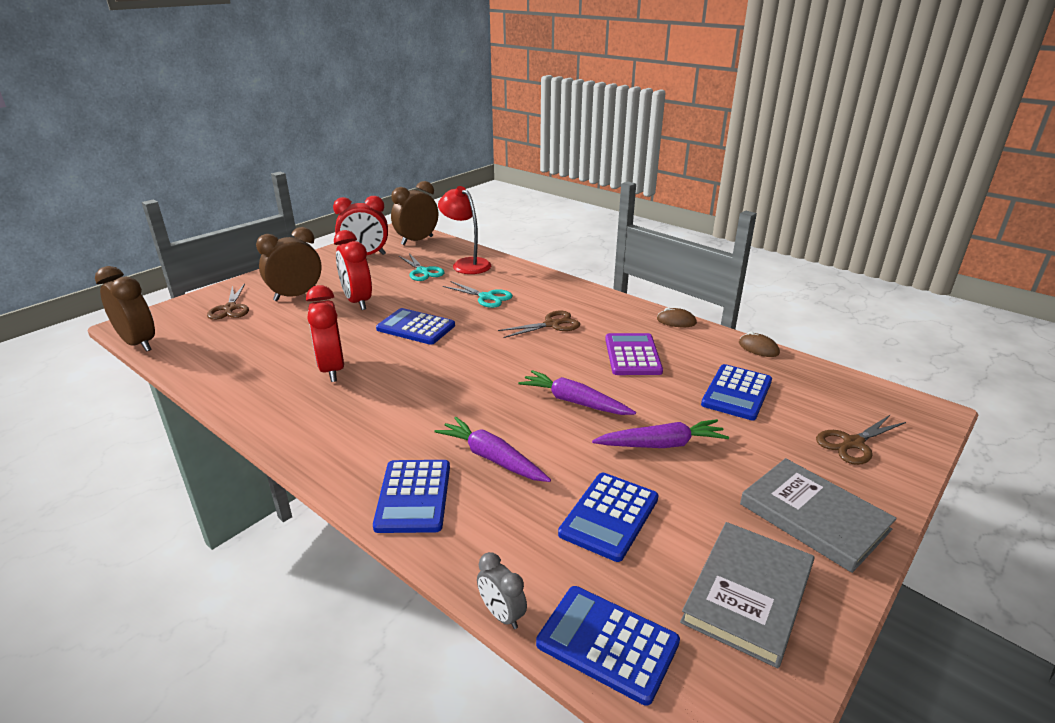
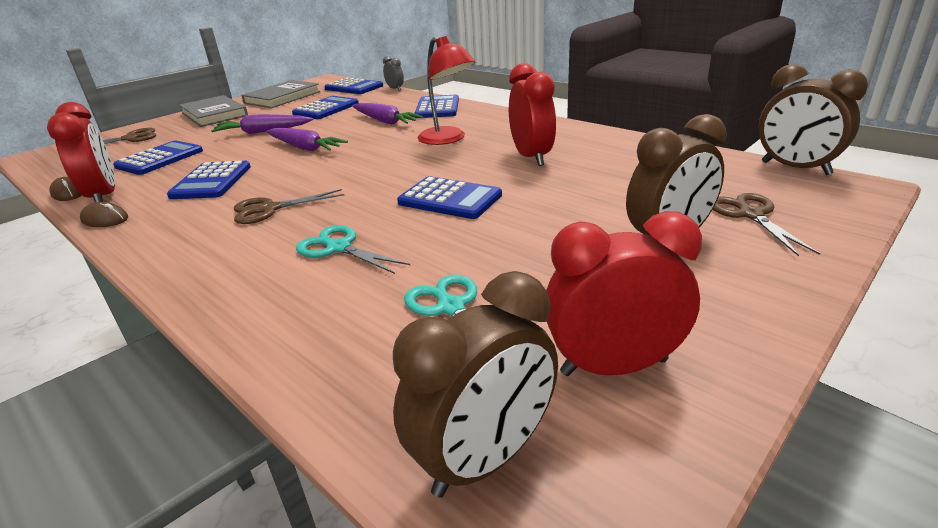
camera: 175 degrees left, 0 degrees up
(358, 302) = (551, 233): red clock -> red clock (103, 196)
(466, 264) = (350, 336): red lamp -> red lamp (448, 139)
(632, 355) = (211, 181): purple calculator -> blue calculator

